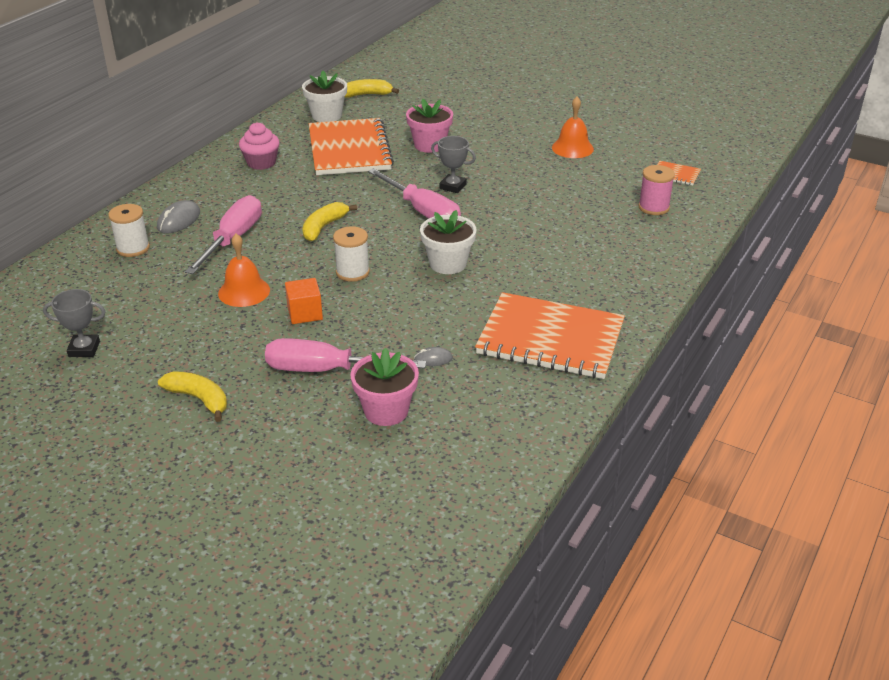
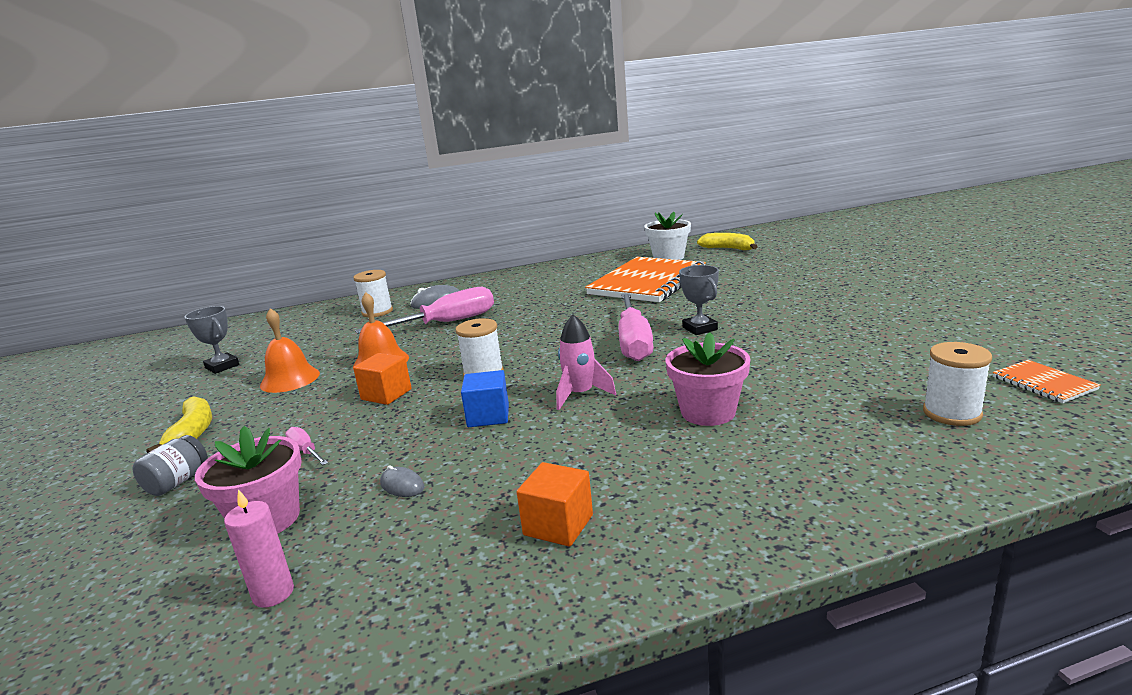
camera: 45 degrees right, 15 degrees down
(261, 163) = (561, 278): pink cupcake -> none
(271, 426) = (177, 482): none -> grey jar
(323, 227) = (525, 332): yellow banana -> none
(325, 370) = (305, 451): pink screwdriver -> pink screwdriver, size x0.44
(411, 299) = (488, 416): none -> blue cube
(429, 145) = (730, 292): pink flower pot -> pink flower pot (708, 412)
(448, 264) = (580, 395): white flower pot -> pink rocket
(463, 432) = (273, 593): none -> pink candle
(550, 339) = (558, 525): orange notebook -> orange cube
(572, 148) = (903, 324): orange bell -> orange bell (290, 379)
(653, 207) = (952, 413): pink spool -> white spool

